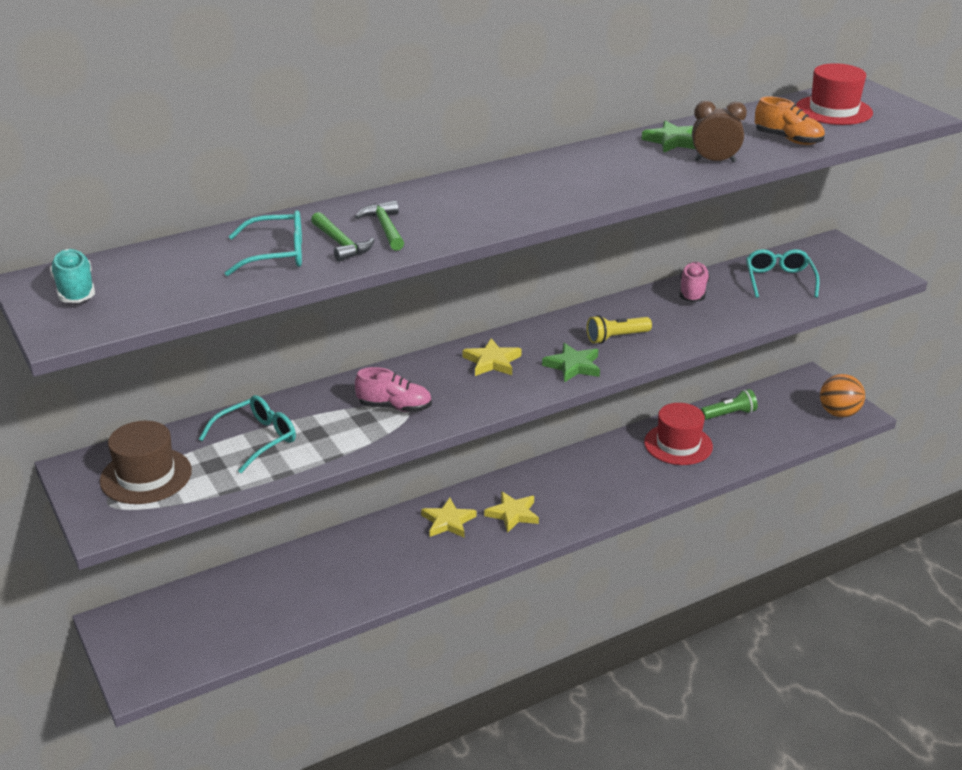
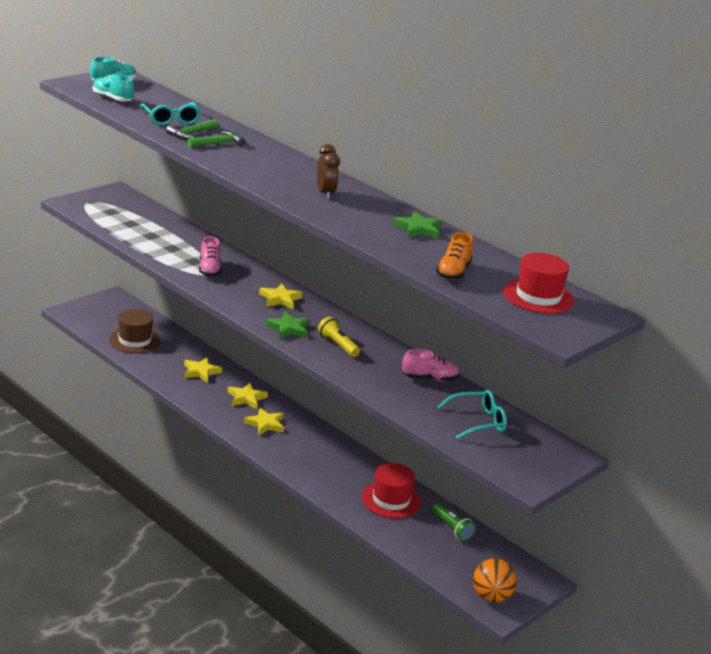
camera: 70 degrees right, 5 degrees down
(146, 476) = (115, 208): brown hat -> brown hat (134, 340)
(162, 296) = (112, 99): none -> turquoise shoe
(257, 439) = (159, 232): turquoise glasses -> none
(371, 554) = (201, 372): none -> yellow star
(714, 161) = (387, 242): brown clock -> brown clock (325, 193)

